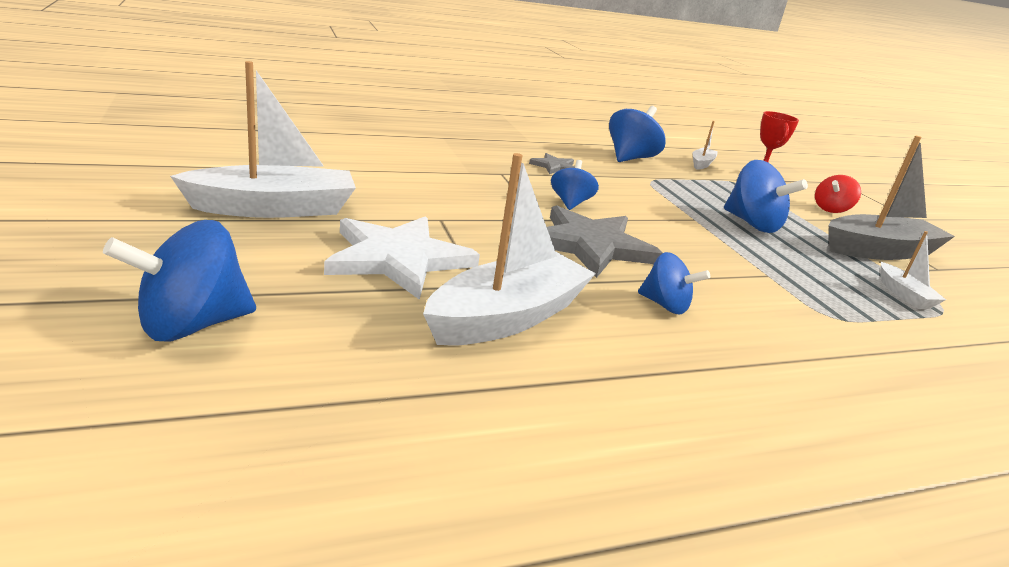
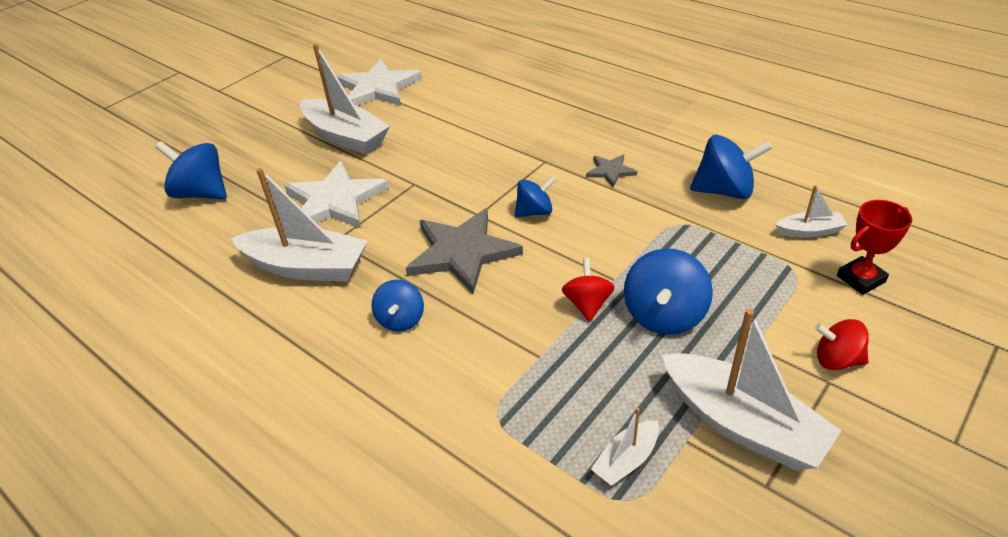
camera: 65 degrees right, 15 degrees up
(209, 162) = (378, 88): none -> white star
(717, 237) = (587, 304): none -> red spinning top
(879, 251) = (742, 424): grey boat -> white boat

